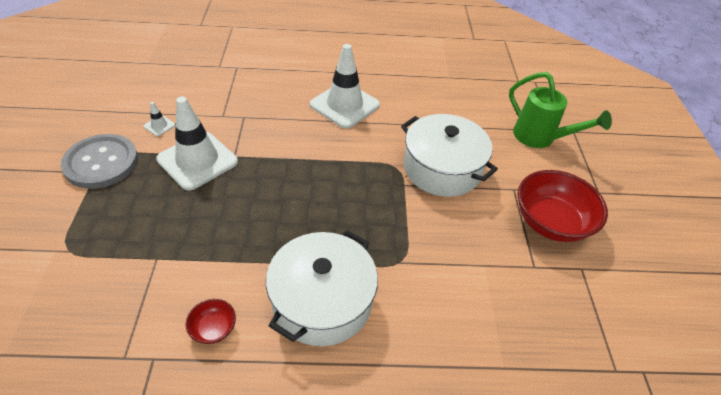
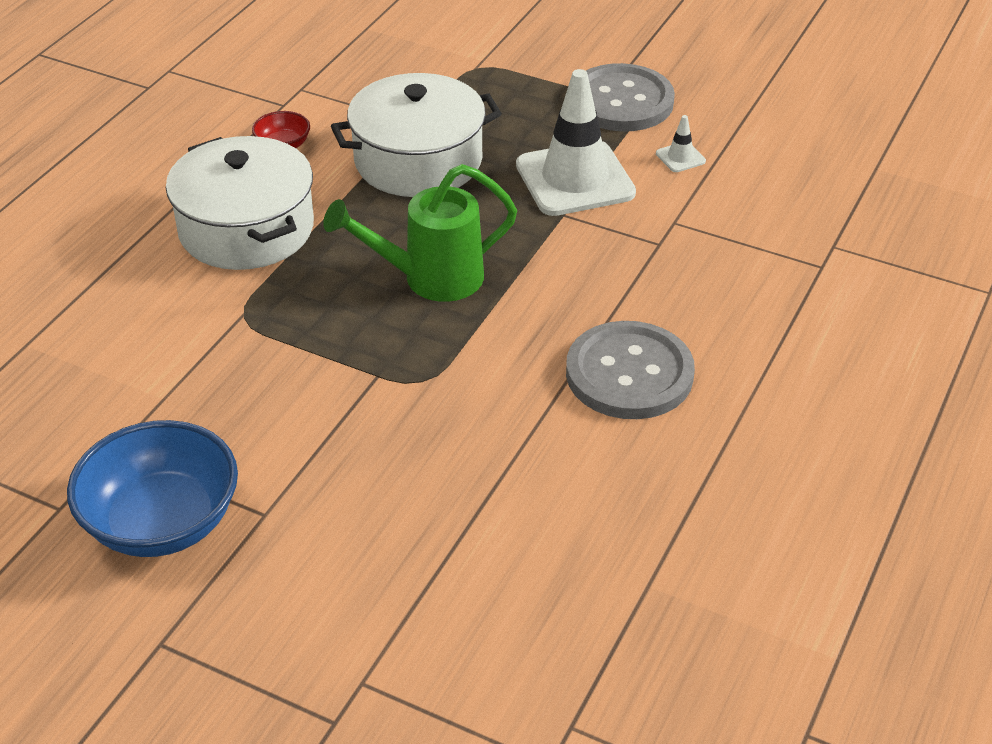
camera: 120 degrees right, 5 degrees down
(344, 105) = (629, 374): white traffic cone -> grey button
(442, 168) = (379, 438): white pot -> white pot (418, 161)
(540, 138) = (354, 640): green watering can -> green watering can (429, 279)
(550, 222) = (162, 522): red bowl -> blue bowl

